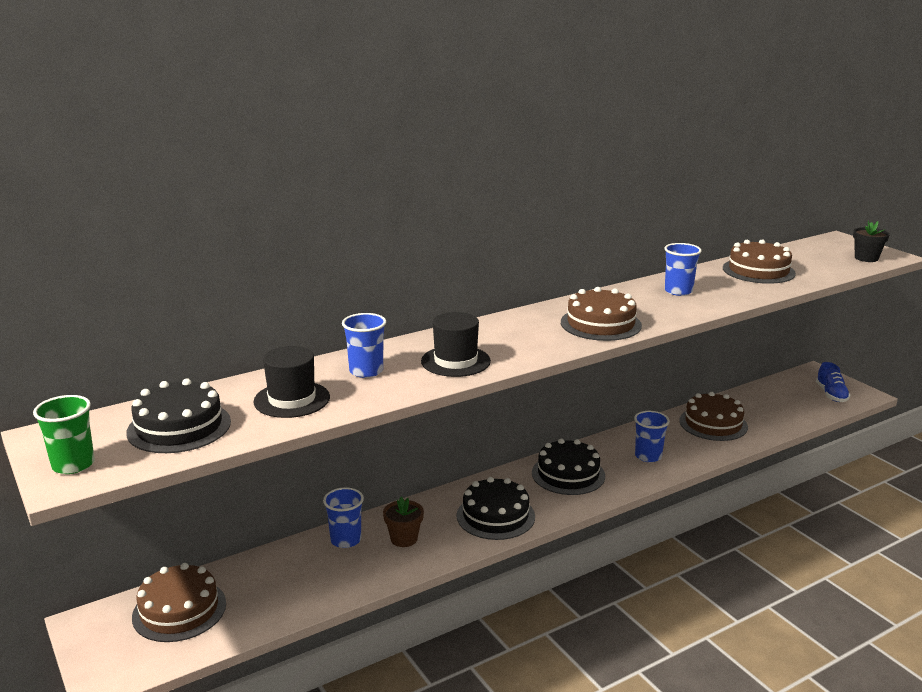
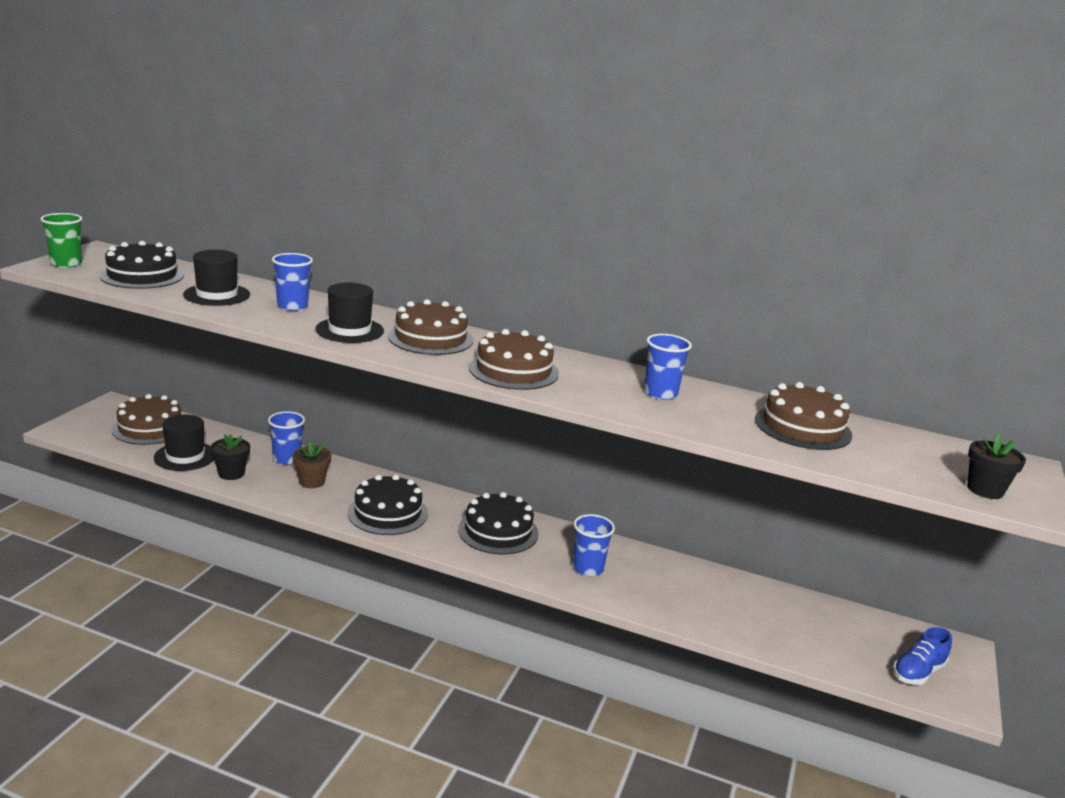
camera: 50 degrees right, 0 degrees up
(274, 602) = (185, 456): none -> black hat
(341, 582) = (231, 473): none -> black flower pot
(713, 424) = (712, 595): brown cake -> brown cake (430, 338)

